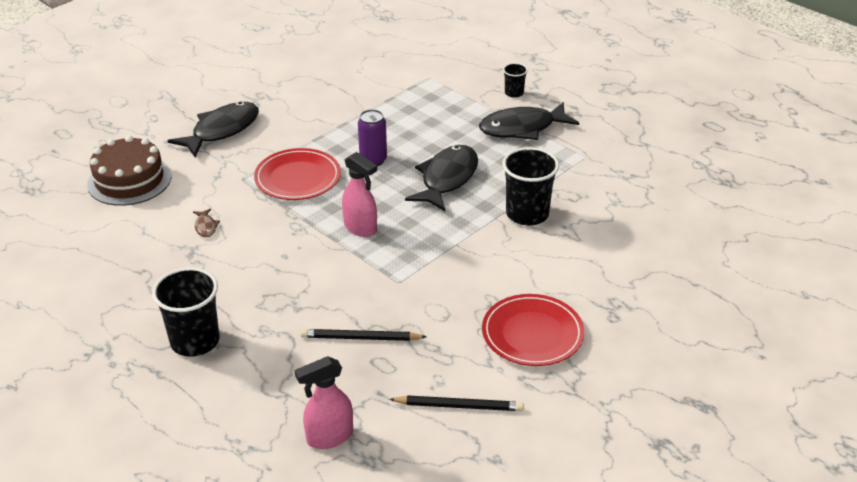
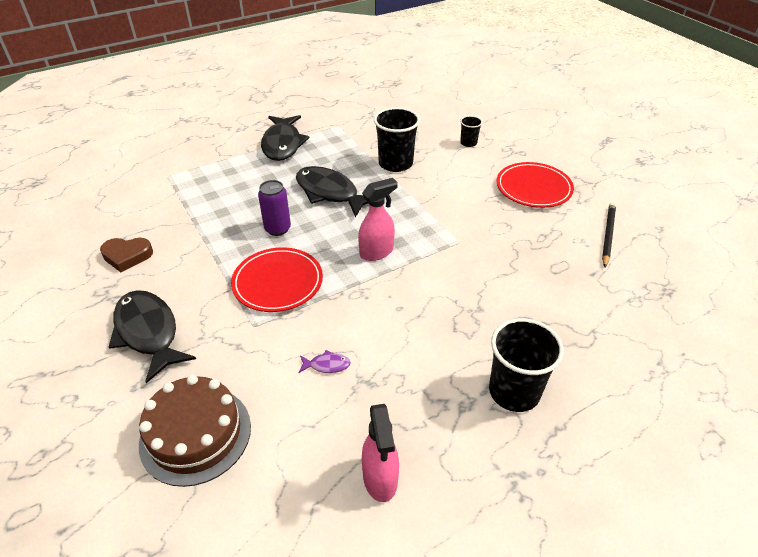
camera: 75 degrees left, 5 degrees up
(205, 227) = (327, 365): brown fish -> purple fish
(306, 93) = (127, 256): none -> brown heart
(329, 437) = (644, 310): pink spray bottle -> pink spray bottle (380, 479)
(361, 338) = (526, 274): black pencil -> none
(514, 93) = (230, 138): black cup -> black cup (468, 143)

